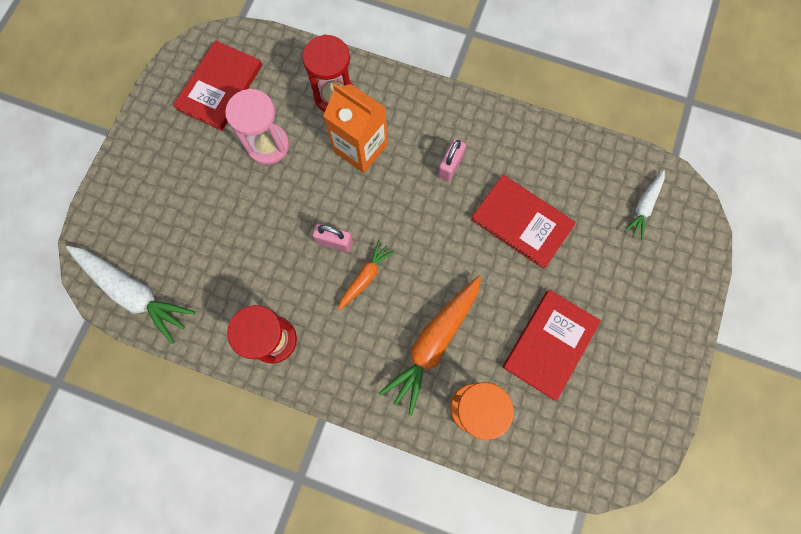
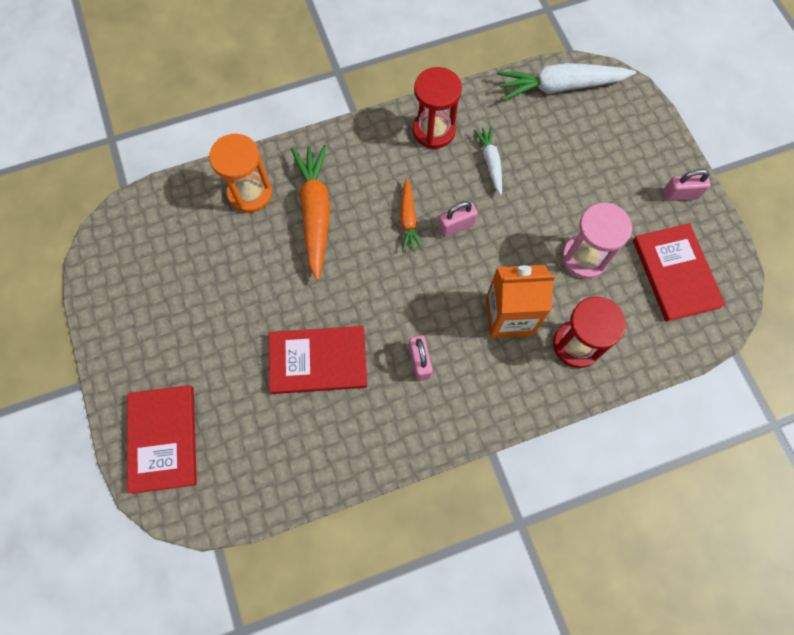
camera: 140 degrees right, 5 degrees down
(152, 134) = (680, 195): none -> pink padlock
(550, 344) = (223, 279): red book -> red book (163, 439)
(643, 206) = (217, 464): white carrot -> white carrot (490, 162)

